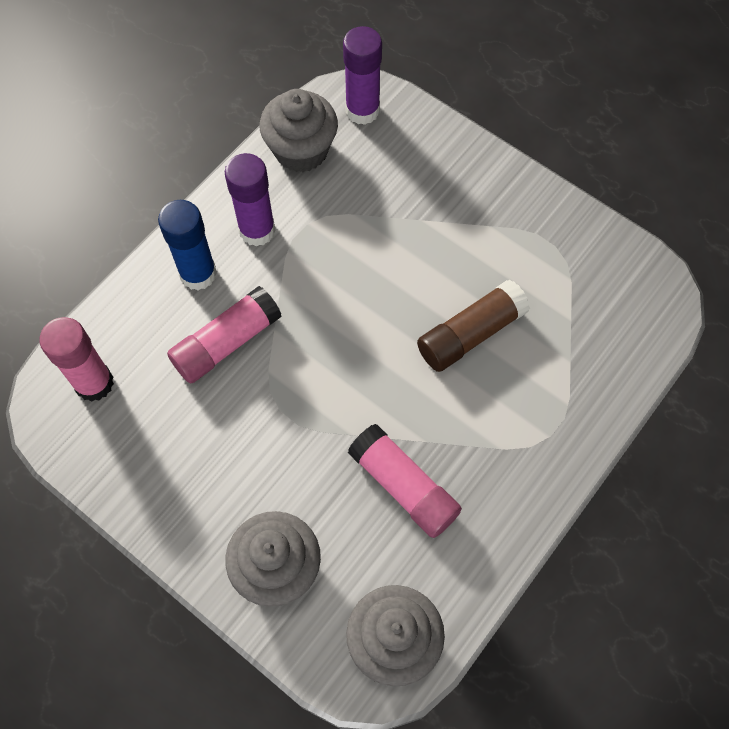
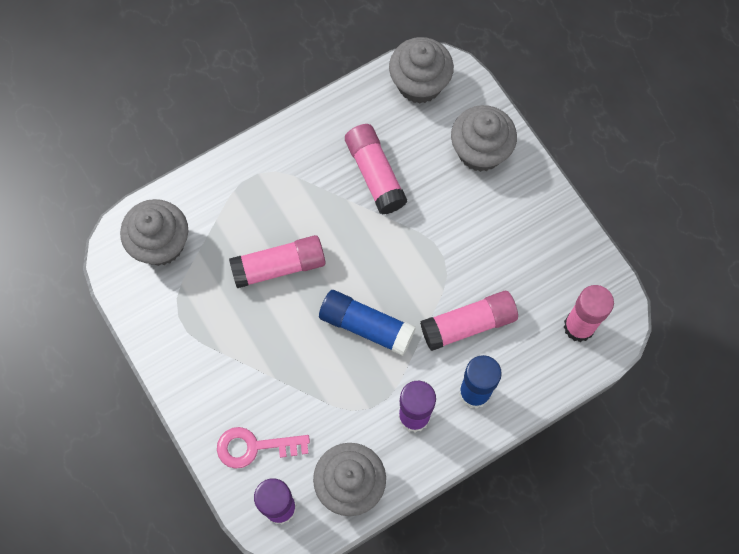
camera: 160 degrees left, 5 degrees up
(343, 303) = (366, 326): none -> blue glue stick
(412, 152) = (254, 447): none -> pink key
(470, 334) = (279, 266): brown glue stick -> pink glue stick
(617, 313) = (161, 244): none -> grey cupcake

